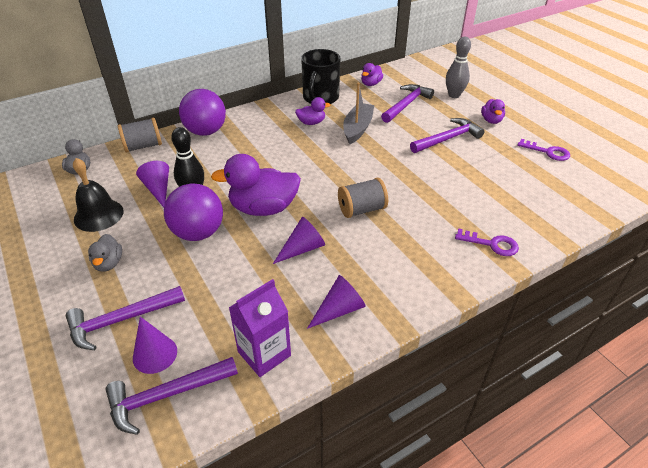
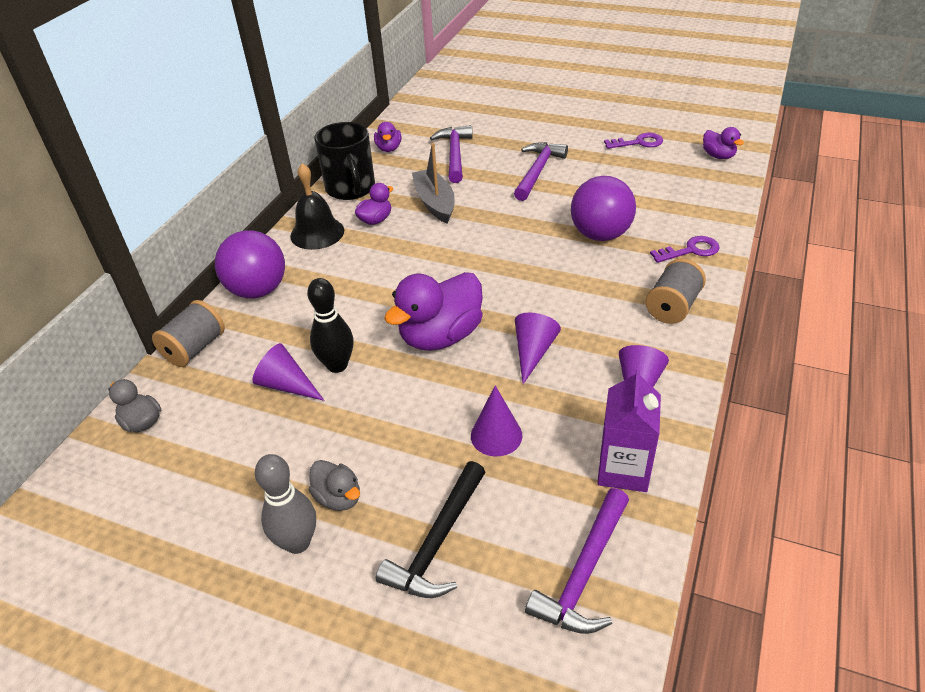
camera: 35 degrees left, 0 degrees up
(98, 215) = (247, 456): black bell -> black bell (317, 233)
(121, 320) = (437, 542): purple hammer -> black hammer
(155, 354) = (520, 546): purple cone -> purple cone (496, 435)
(198, 233) = (401, 402): purple ball -> purple ball (600, 234)
(361, 209) = (542, 282): grey spool -> grey spool (672, 307)
(454, 95) = (490, 124): grey bowling pin -> grey bowling pin (297, 542)
(491, 120) = (556, 135): purple duck -> purple duck (718, 156)

